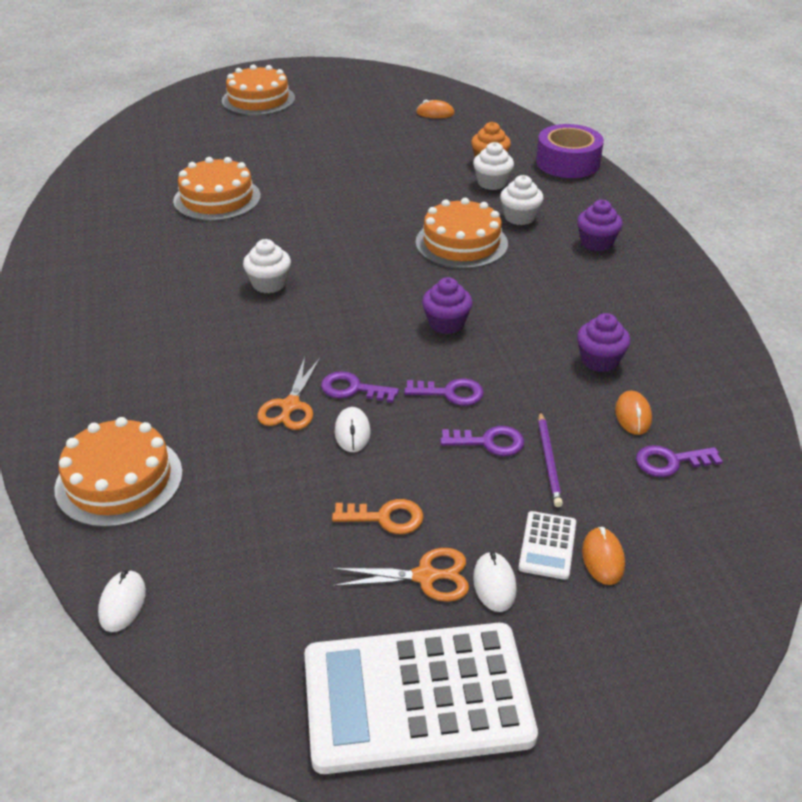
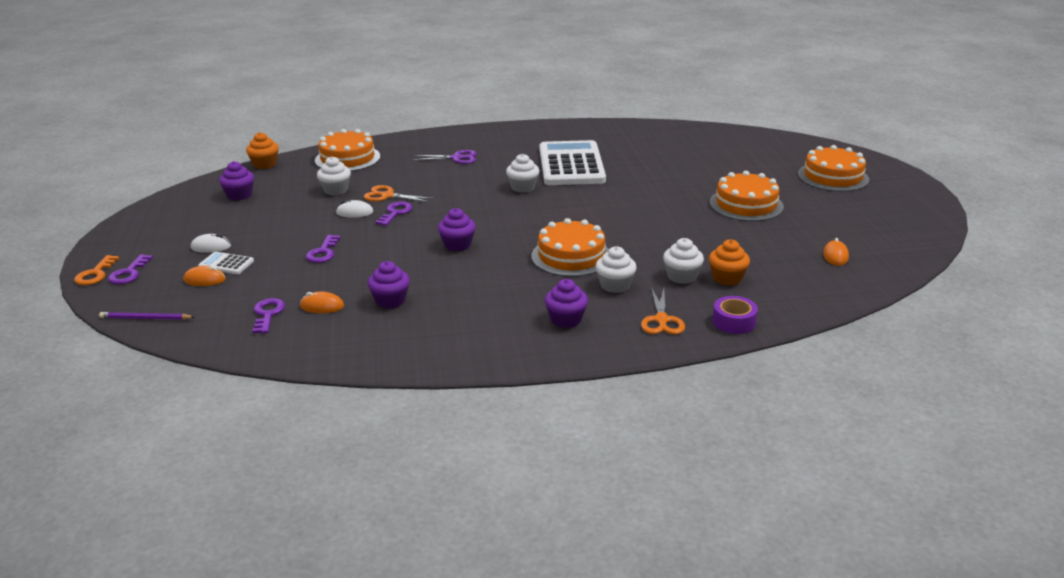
camera: 95 degrees right, 10 degrees down
(122, 603) = (265, 164): white mouse -> orange cupcake
(148, 351) = (456, 158): none -> purple scissors
(217, 198) = (644, 168): orange cake -> orange cake (746, 204)
(264, 470) = (336, 190): none -> white cupcake
(277, 604) = (239, 195): none -> purple cupcake
(385, 517) = (279, 220): orange key -> orange key (95, 274)
(416, 697) = (160, 225): white calculator -> white calculator (571, 165)
(425, 576) = (230, 229): orange scissors -> orange scissors (661, 320)
(450, 393) = (377, 243): purple key -> purple key (129, 273)
(549, 461) = (294, 270): purple pencil -> purple pencil (145, 318)
(567, 162) = (734, 322): purple tape -> purple tape, size x0.60

